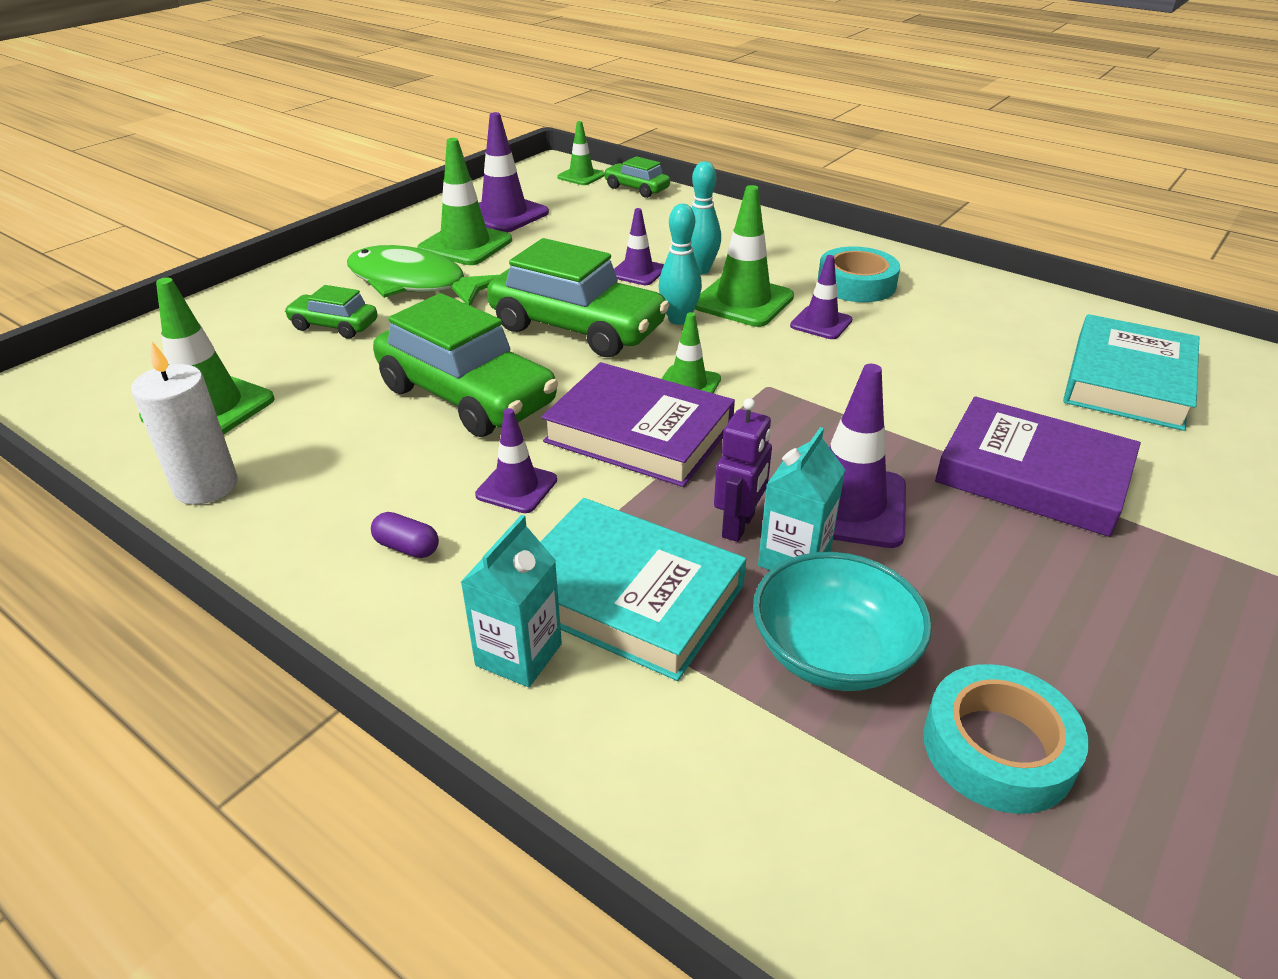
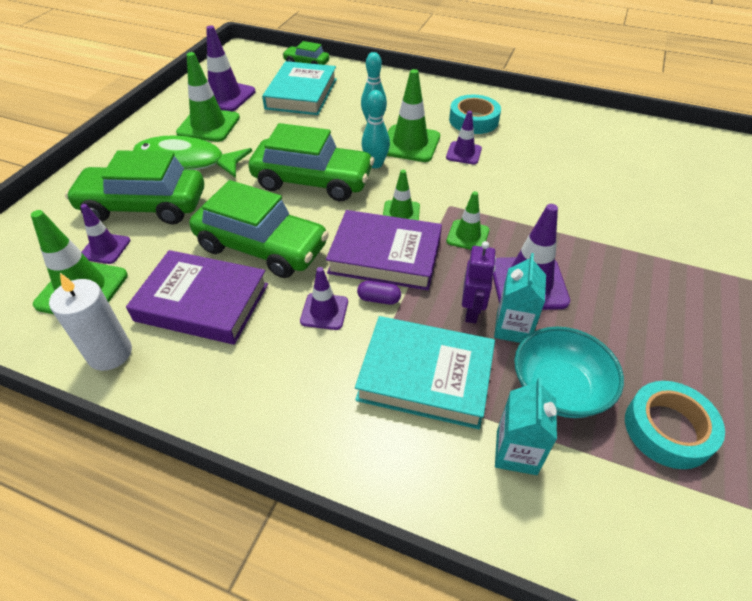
camera: 15 degrees left, 10 degrees up
(334, 326) = (144, 206): green car -> green car, size x1.99
(407, 547) = (272, 372): purple capsule -> purple capsule (379, 299)
(518, 655) = (377, 434): turquoise carton -> turquoise carton (516, 452)
(581, 176) = (265, 58): green traffic cone -> green traffic cone (467, 236)
(638, 272) = (334, 131): purple traffic cone -> purple traffic cone (105, 248)
(1033, 475) = (622, 242): purple book -> purple book (202, 302)
(1128, 381) = (649, 167): turquoise book -> turquoise book (301, 94)

